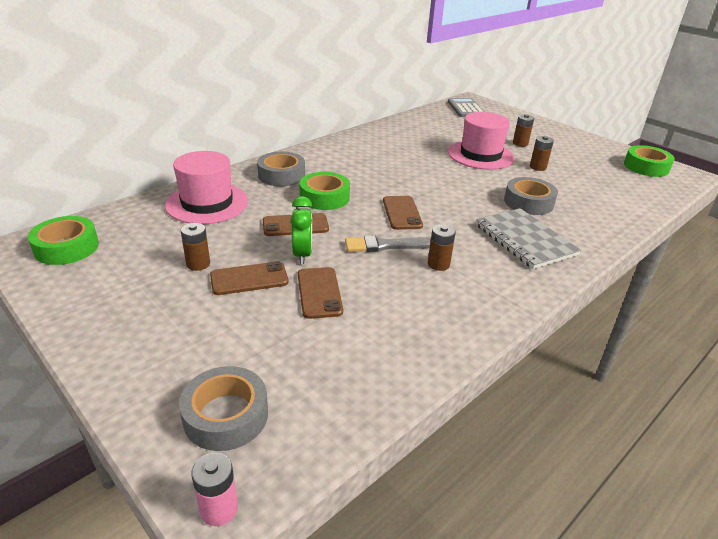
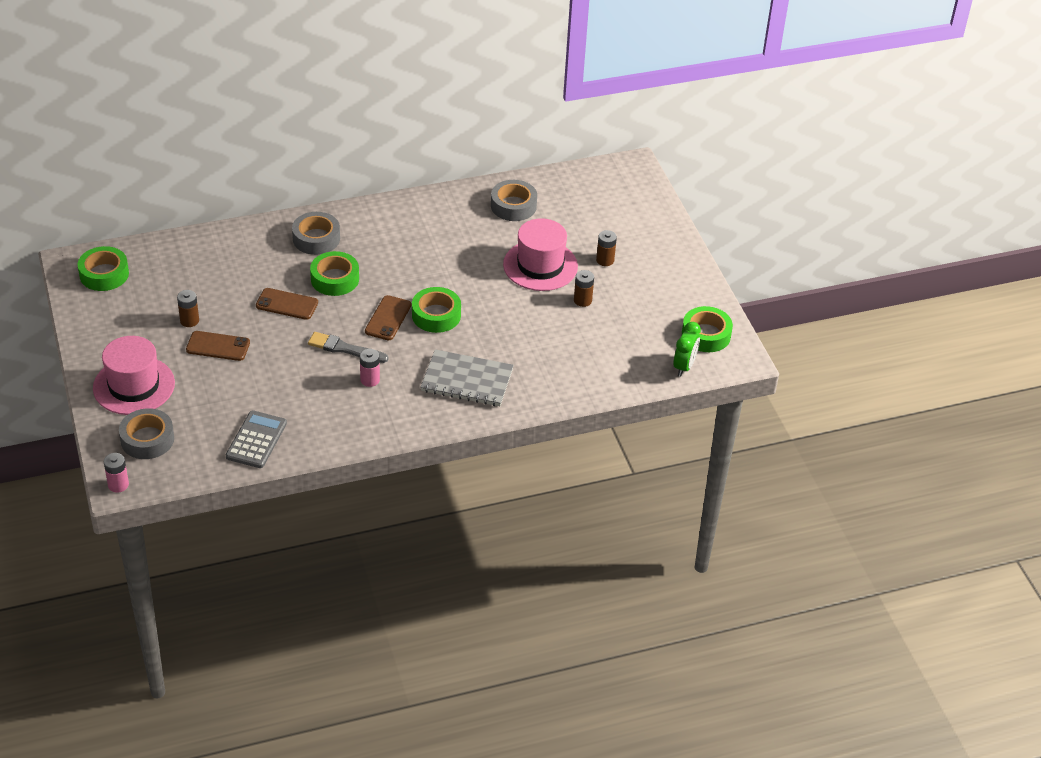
camera: 25 degrees right, 10 degrees up
(207, 203) = (230, 256): pink hat -> pink hat (134, 386)
(302, 254) = (271, 336): green clock -> green clock (684, 366)
(319, 293) = (259, 375): brown phone -> none
(438, 264) = (370, 380): brown battery -> pink battery
(440, 201) = (436, 315): none -> green tape
(466, 108) = (607, 182): grey calculator -> grey calculator (256, 440)
(524, 240) = (467, 380): grey notebook -> grey notebook turned 75 degrees counterclockwise
(528, 202) = (518, 342): grey tape -> grey tape (513, 206)

